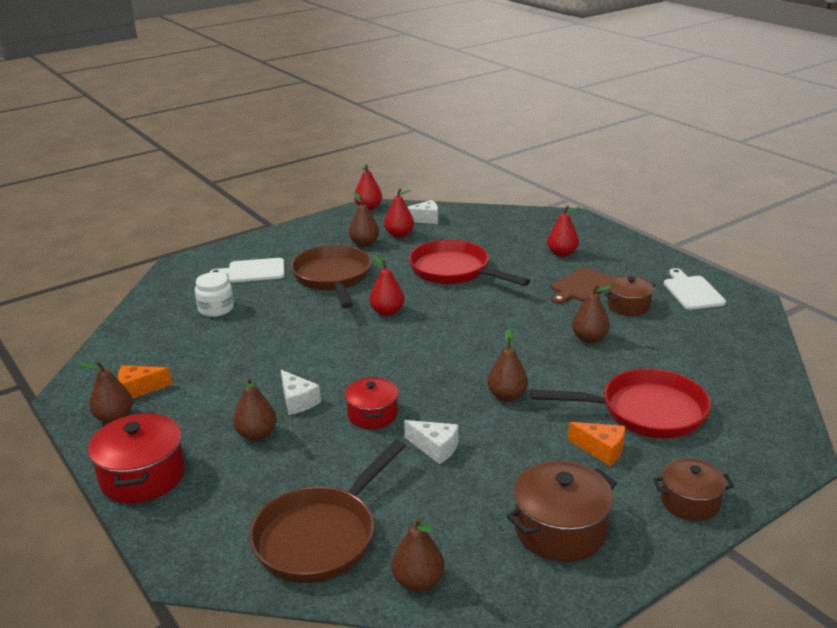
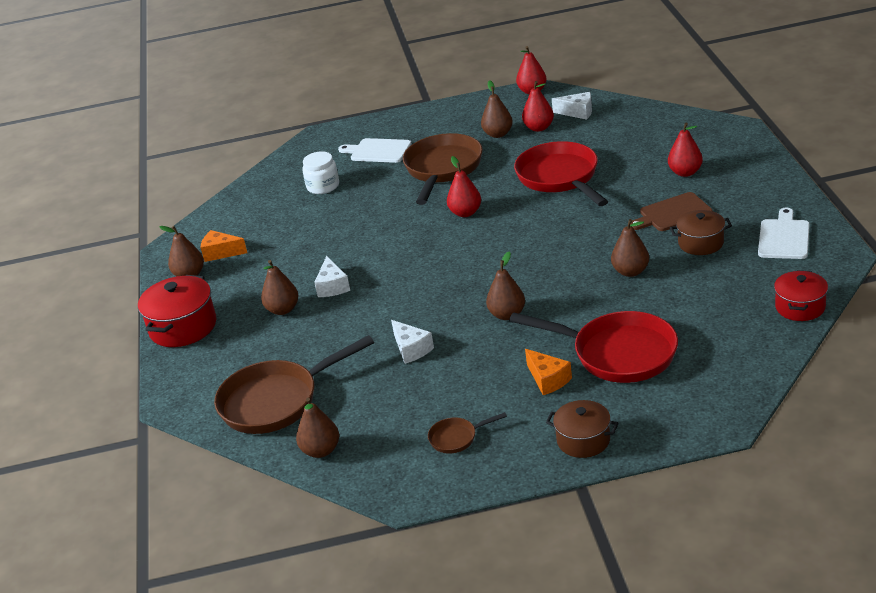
camera: 30 degrees right, 5 degrees up
(372, 414) = (383, 310): red pot -> red pot (800, 307)
(560, 530) = (456, 438): brown pot -> brown pan

